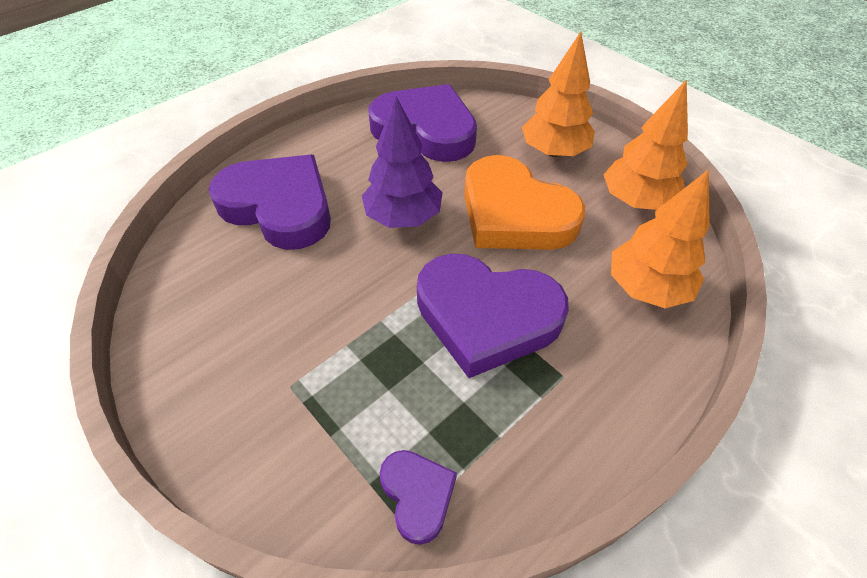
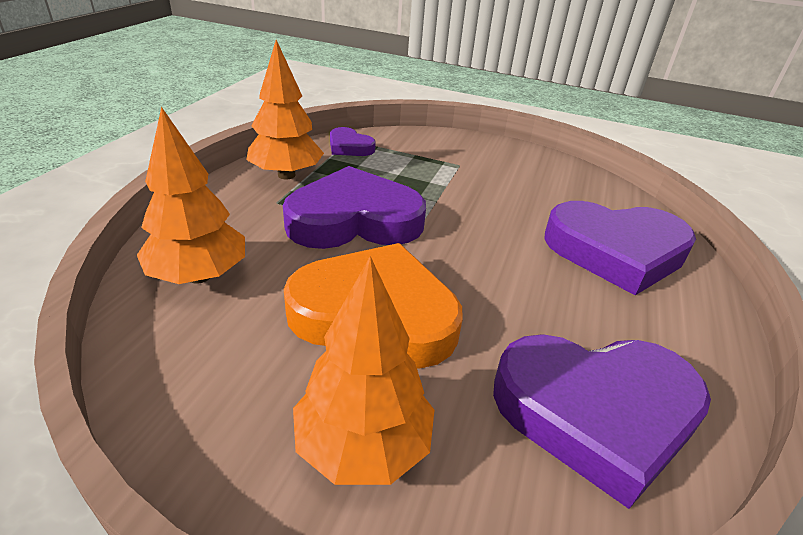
camera: 150 degrees right, 15 degrees down
(403, 217) = (493, 275): purple tree -> none
(636, 201) = (203, 387): orange tree -> orange tree (286, 175)

